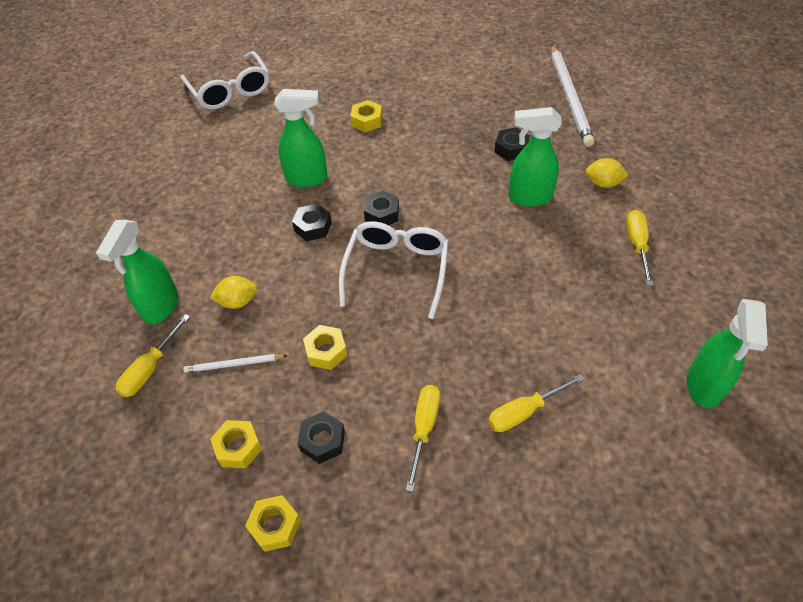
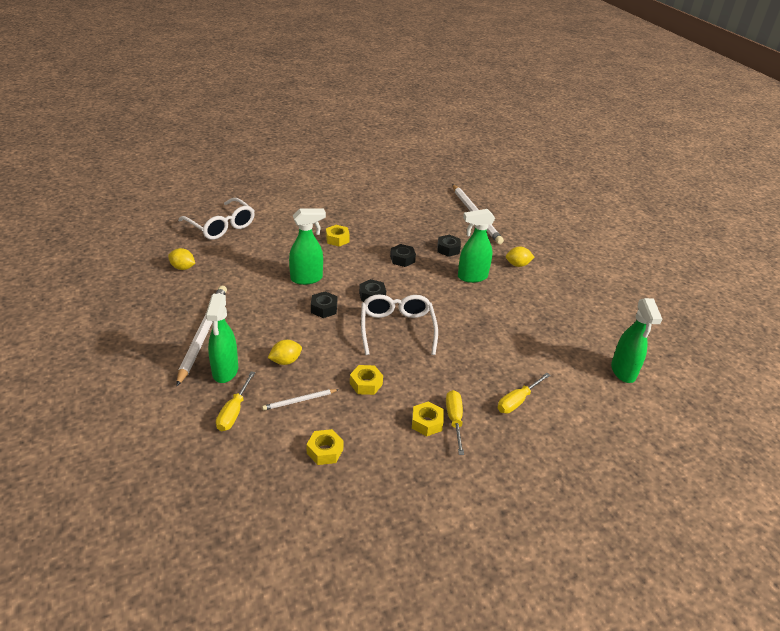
camera: 20 degrees left, 15 degrees down
(154, 248) = (203, 334): none -> white pencil
(165, 148) = (183, 268): none -> yellow lemon
(275, 526) = (372, 494): yellow nut -> yellow nut (427, 423)
(322, 441) = (386, 438): black nut -> black nut (402, 259)
(637, 245) = (553, 298): yellow screwdriver -> none

